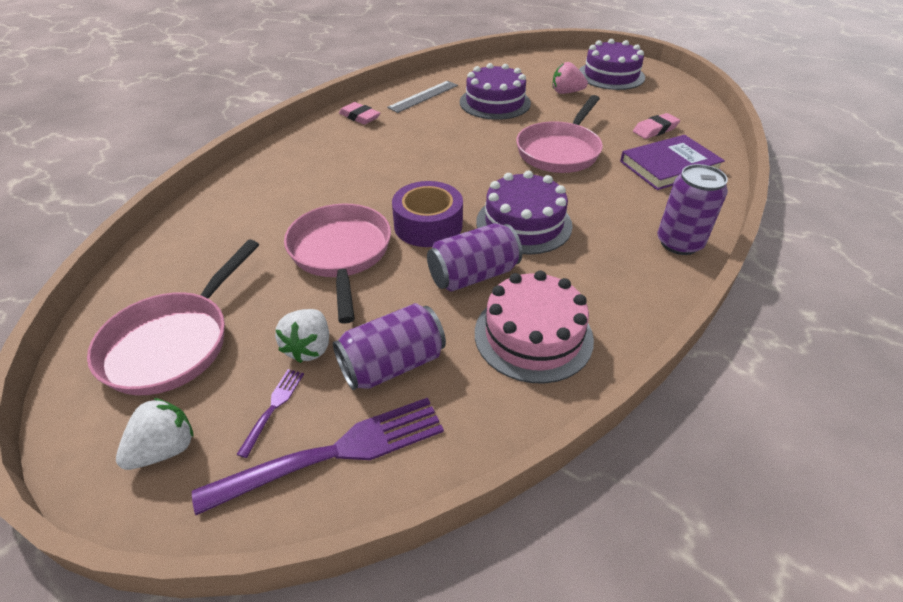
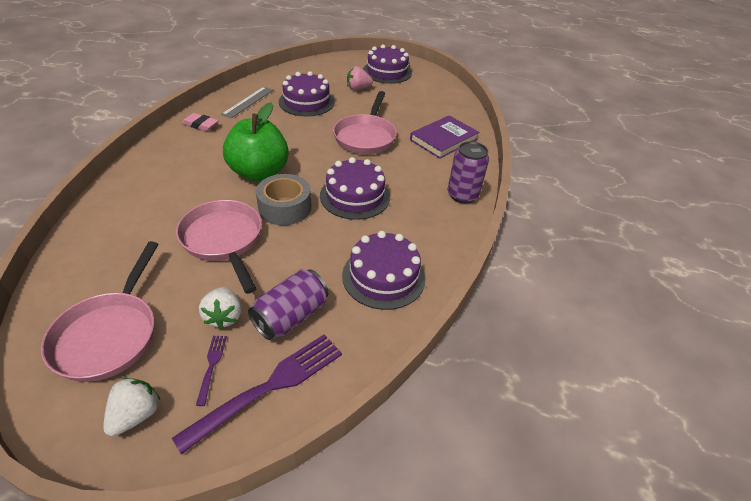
camera: 20 degrees left, 0 degrees up
(410, 179) = (259, 172): none -> green apple
(428, 225) = (285, 207): purple tape -> grey tape
(473, 275) = (330, 240): purple can -> none
(533, 335) = (383, 276): pink cake -> purple cake
(655, 130) = (428, 113): pink eraser -> none

